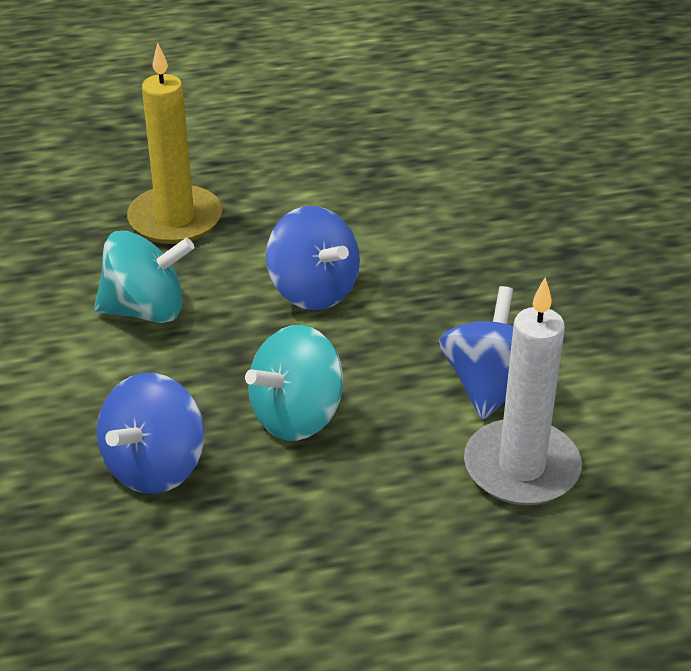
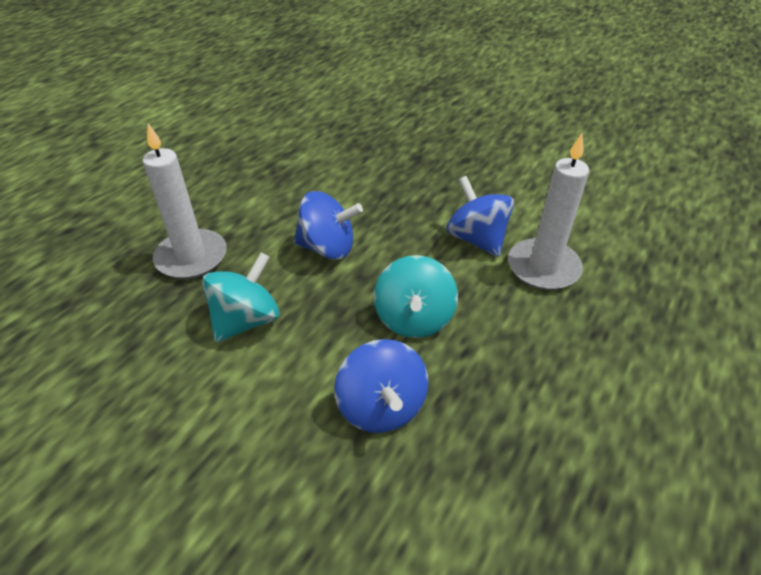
camera: 45 degrees left, 5 degrees up
(175, 219) = (191, 257): yellow candle -> white candle

